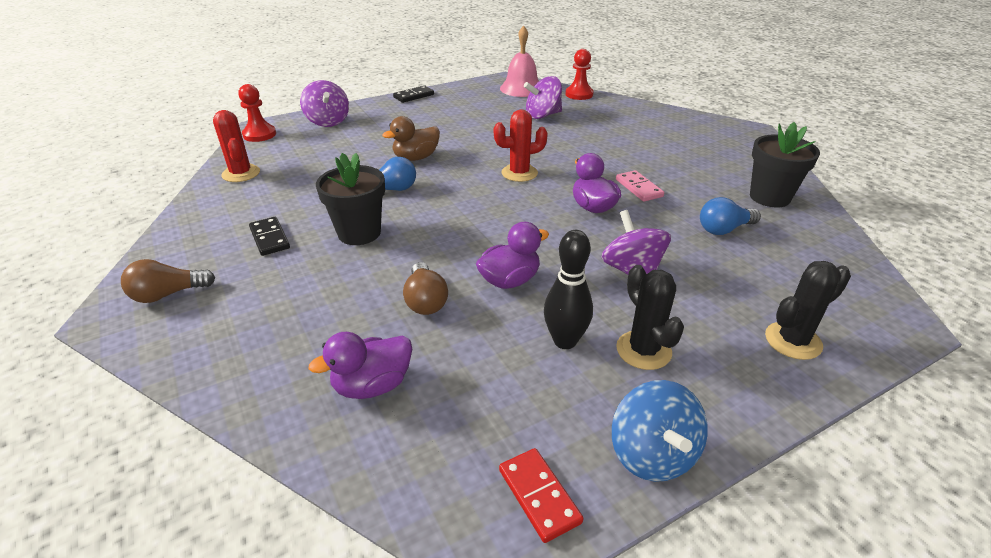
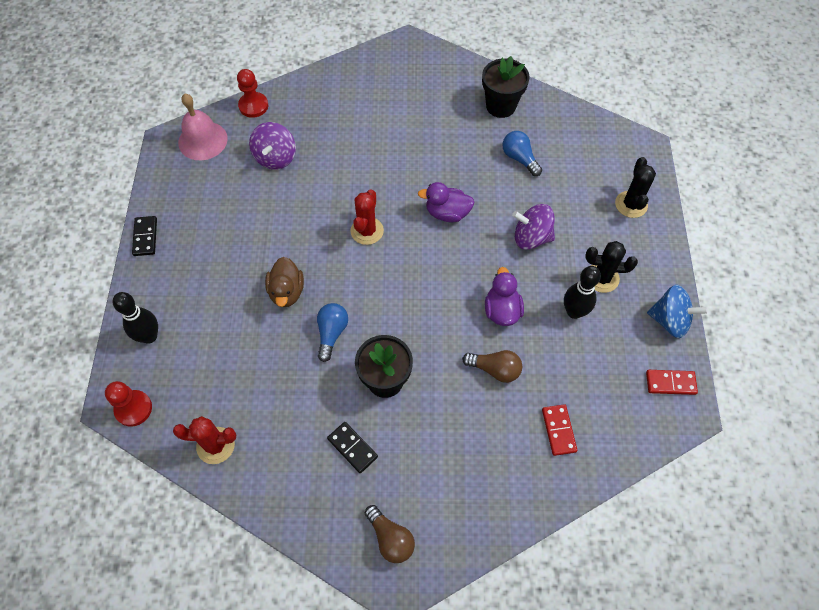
camera: 60 degrees left, 25 degrees up
(168, 294) = (390, 538): brown light bulb -> brown light bulb turned 45 degrees counterclockwise
(269, 238) = (352, 448): black domino -> black domino turned 45 degrees clockwise
(328, 121) = (149, 336): purple spinning top -> black bowling pin
(372, 385) = (558, 430): purple duck -> red domino
(638, 188) = (440, 169): pink domino -> none
(724, 229) = (519, 158): blue light bulb -> blue light bulb turned 135 degrees clockwise

